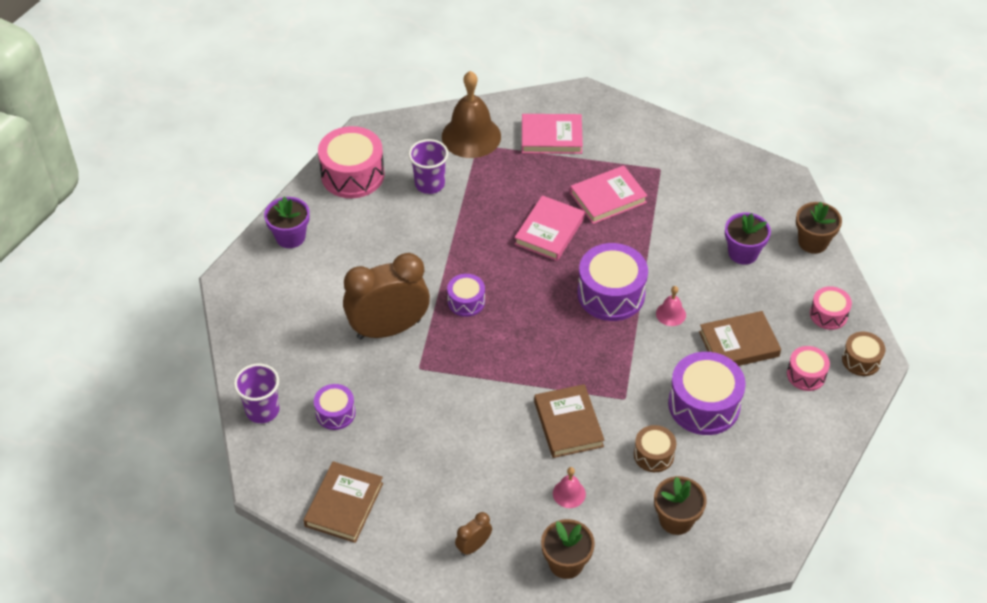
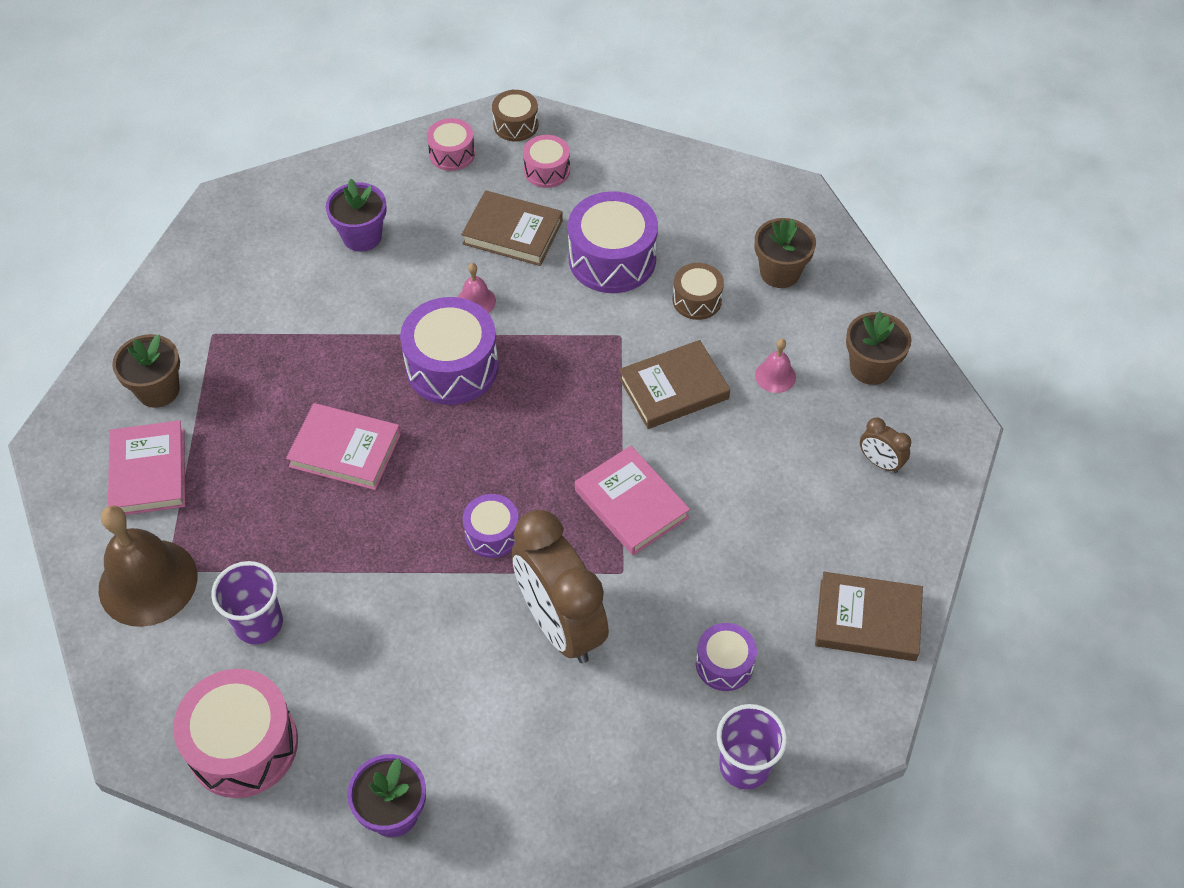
camera: 100 degrees left, 5 degrees up
(608, 198) = (273, 388): pink book -> pink book (631, 504)
(739, 344) = (512, 232): brown book -> brown book turned 45 degrees counterclockwise
(813, 242) = (336, 171): brown flower pot -> brown flower pot (158, 390)

